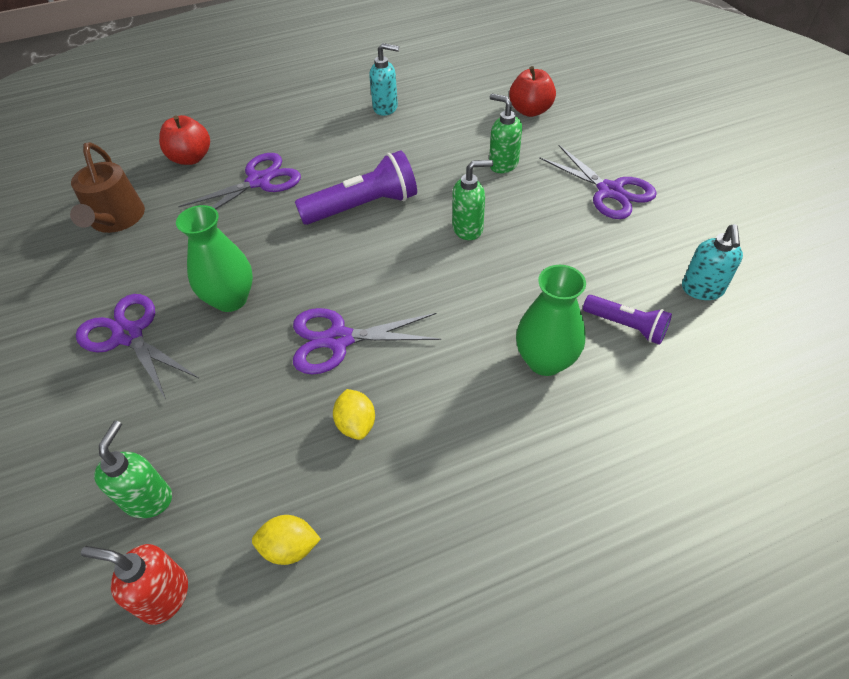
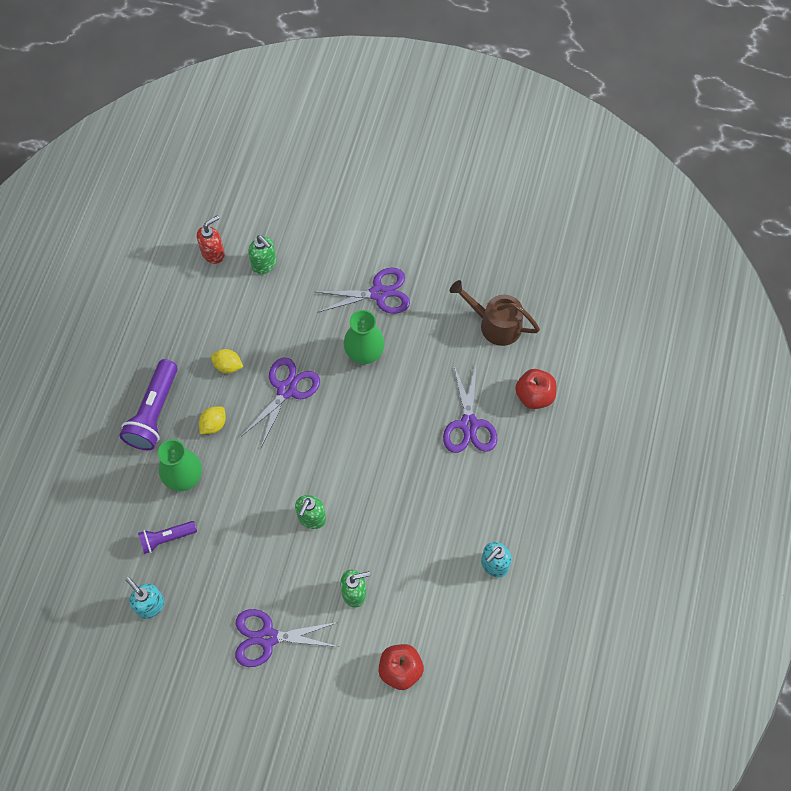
camera: 125 degrees right, 15 degrees up
(290, 547) = (192, 306): yellow lemon -> yellow lemon (213, 424)
(363, 207) = (386, 471): purple flashlight -> purple flashlight (153, 412)

